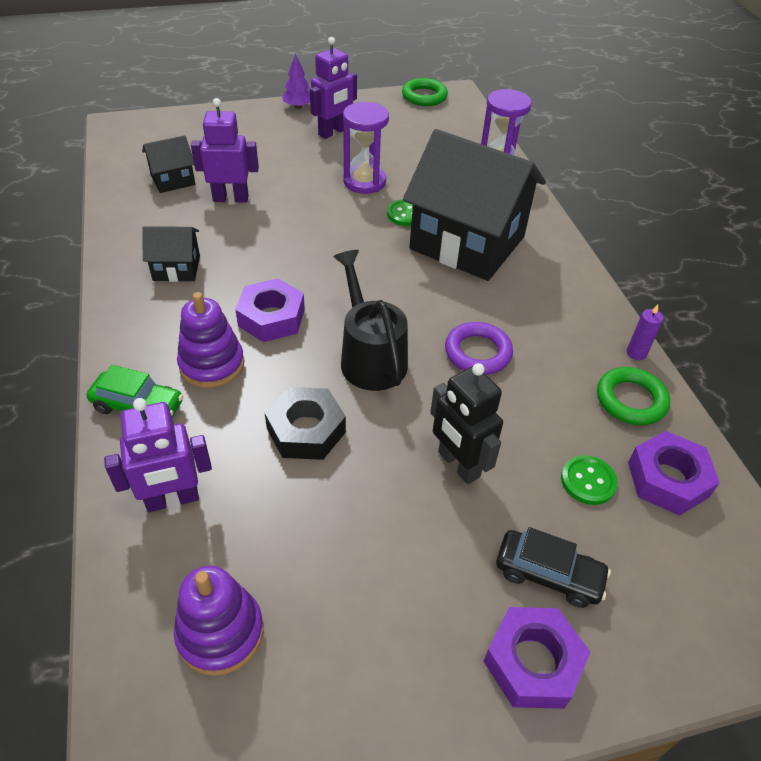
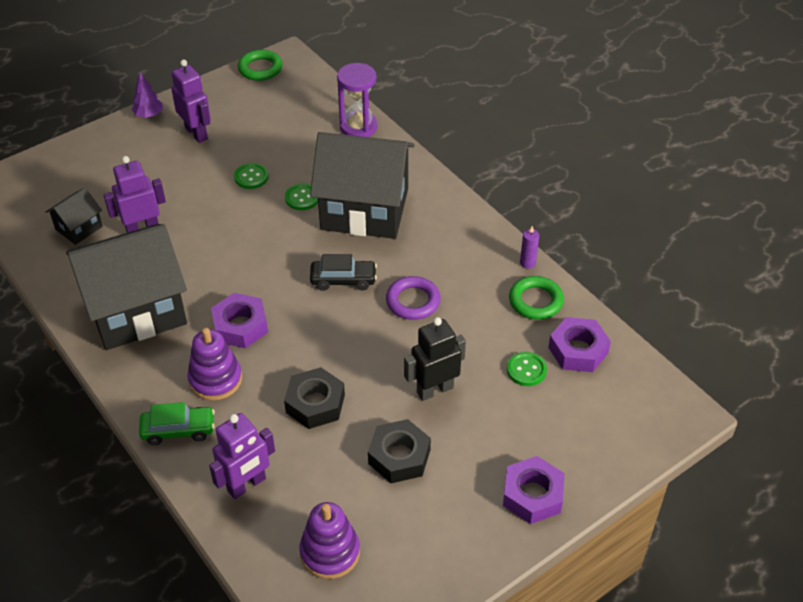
camera: 20 degrees left, 0 degrees up
(177, 268) = (136, 310): black house -> black house, size x2.26
(333, 132) = (196, 133): purple robot -> purple robot turned 60 degrees counterclockwise
(364, 182) = (251, 177): purple hourglass -> green button
(369, 356) = (333, 331): black watering can -> none
(374, 534) = (399, 456): none -> black nut
(458, 464) = (434, 390): black robot -> black robot turned 120 degrees clockwise
(548, 574) = (522, 440): black car -> black car (343, 280)

